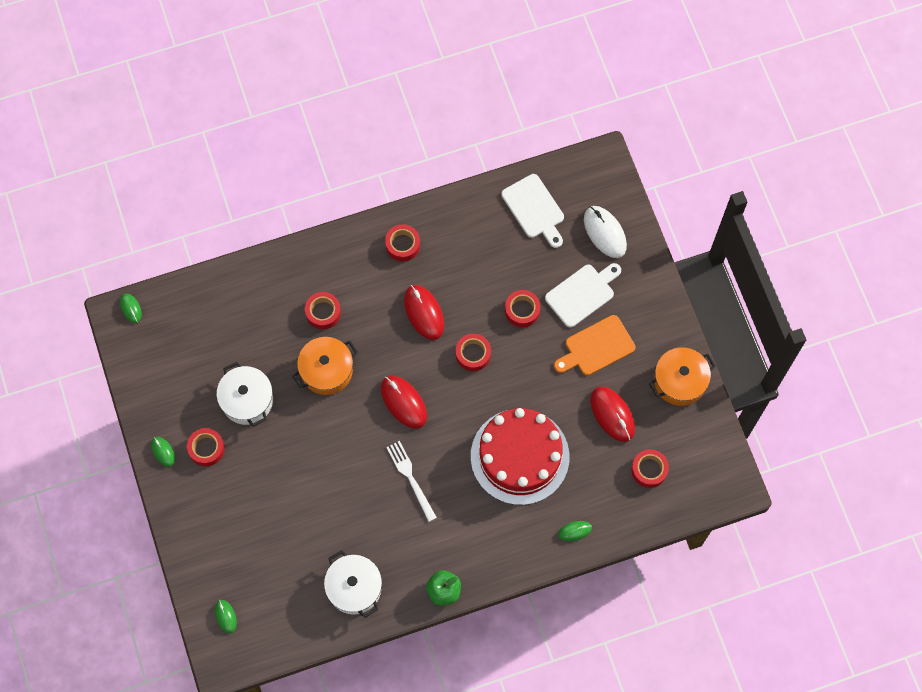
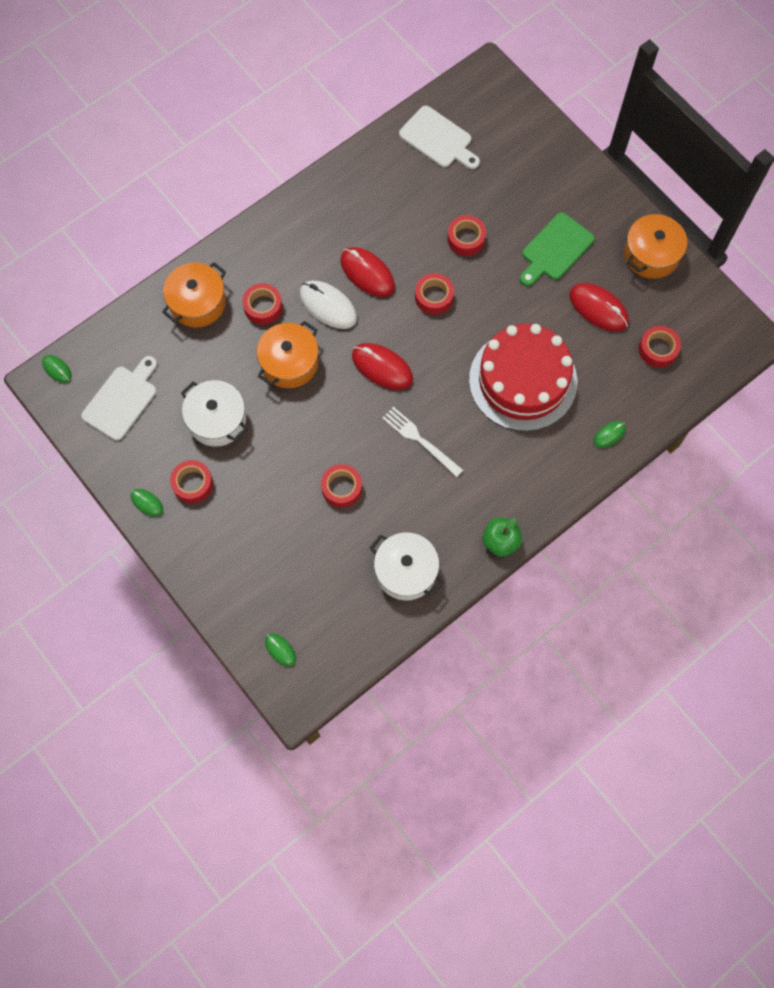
camera: 20 degrees left, 0 degrees up
(269, 289) = (197, 303): none -> orange pot
(402, 245) = (319, 215): red tape -> red tape (341, 488)
(582, 294) = (519, 203): white cutting board -> white cutting board (122, 400)
(596, 347) = (555, 249): orange cutting board -> green cutting board
(604, 232) = (517, 139): white mouse -> white mouse (328, 306)

